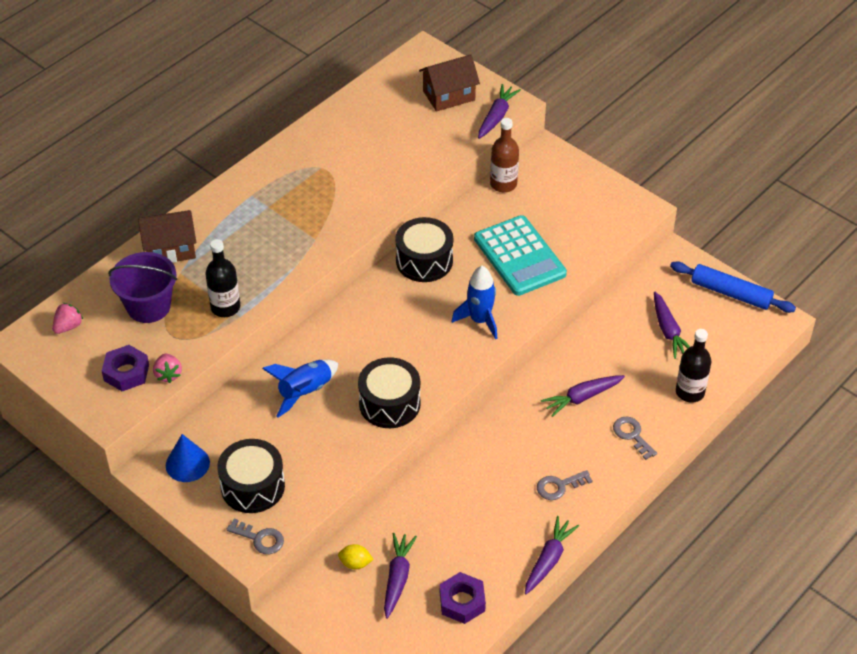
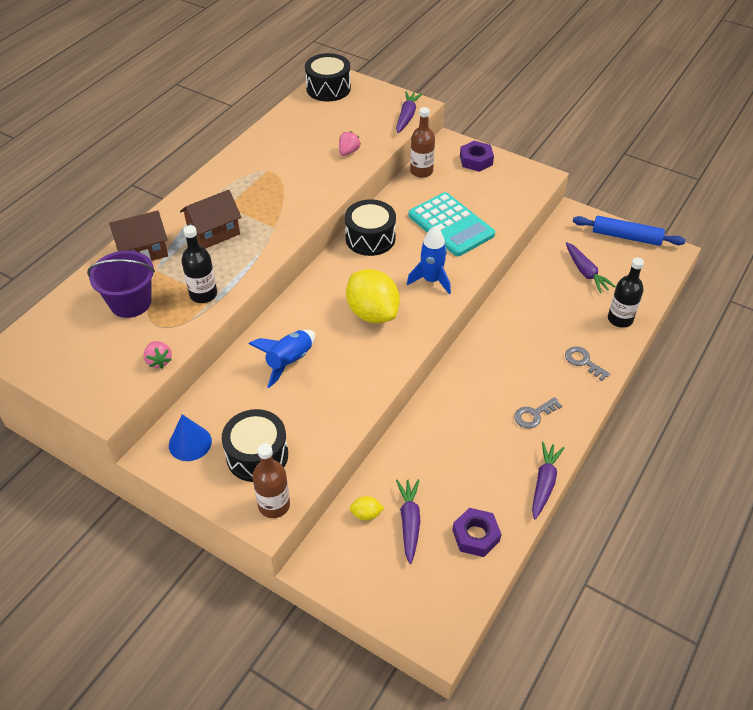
camera: 10 degrees left, 0 degrees up
(68, 326) = (55, 330): pink strawberry -> pink strawberry (348, 152)
(126, 372) = (118, 364): purple nut -> purple nut (476, 160)
(260, 538) = (274, 505): grey key -> brown bottle
(389, 403) = (369, 361): black drum -> black drum (328, 88)
(406, 349) = (372, 313): none -> yellow lemon
(449, 95) = (363, 105): brown house -> brown house (214, 232)
(582, 398) = (530, 336): purple carrot -> none

